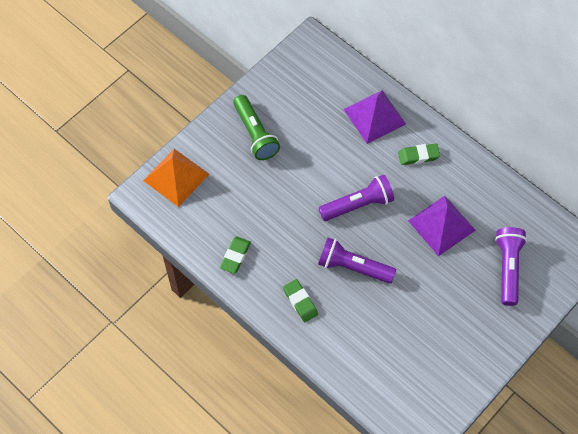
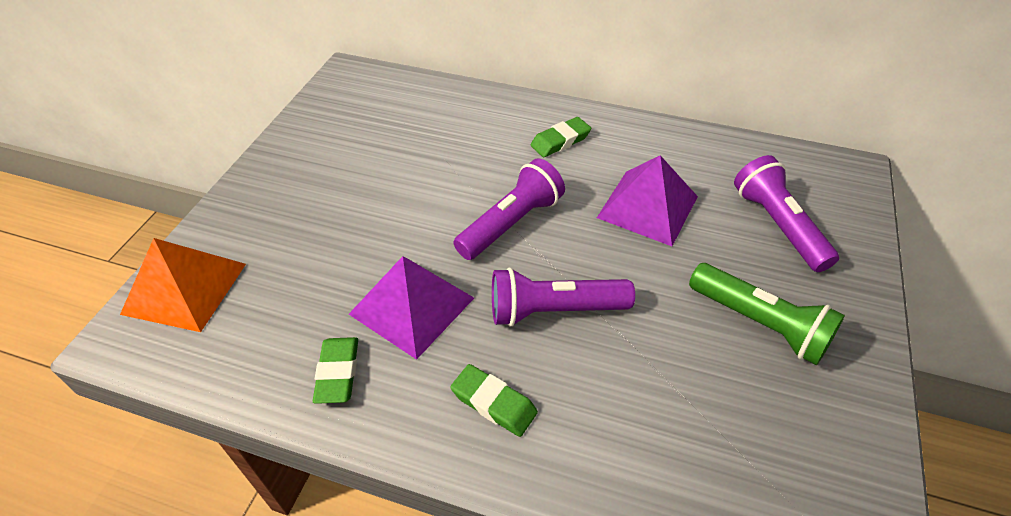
camera: 25 degrees left, 15 degrees down
(255, 134) = (306, 189): green flashlight -> green flashlight (759, 323)
(374, 116) = (474, 119): purple pyramid -> purple pyramid (412, 306)

